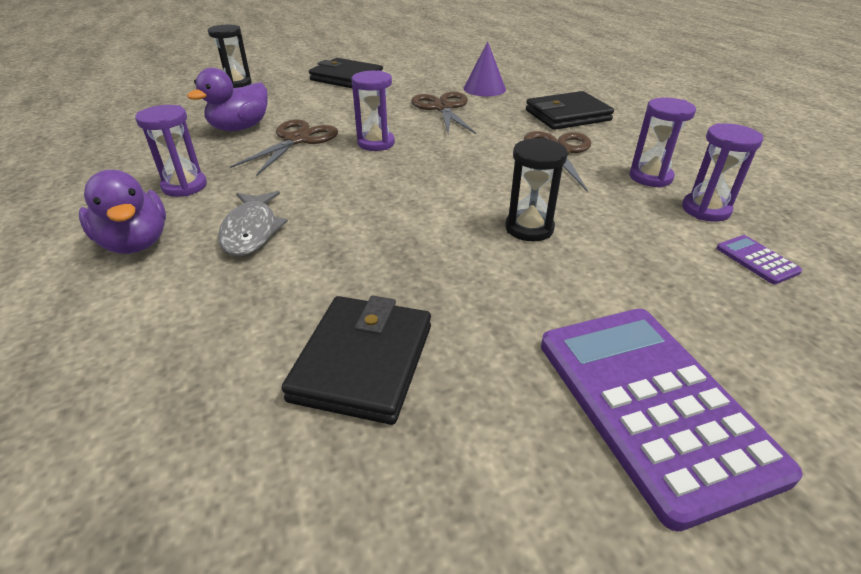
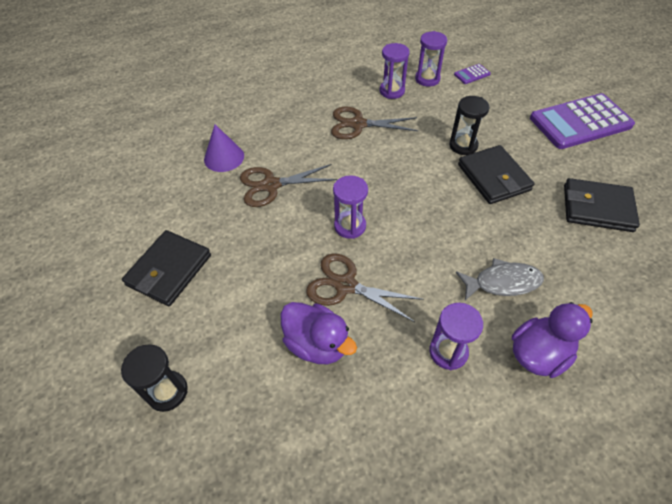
camera: 90 degrees left, 15 degrees up
(567, 115) = (292, 114): black wallet -> black wallet (493, 177)

